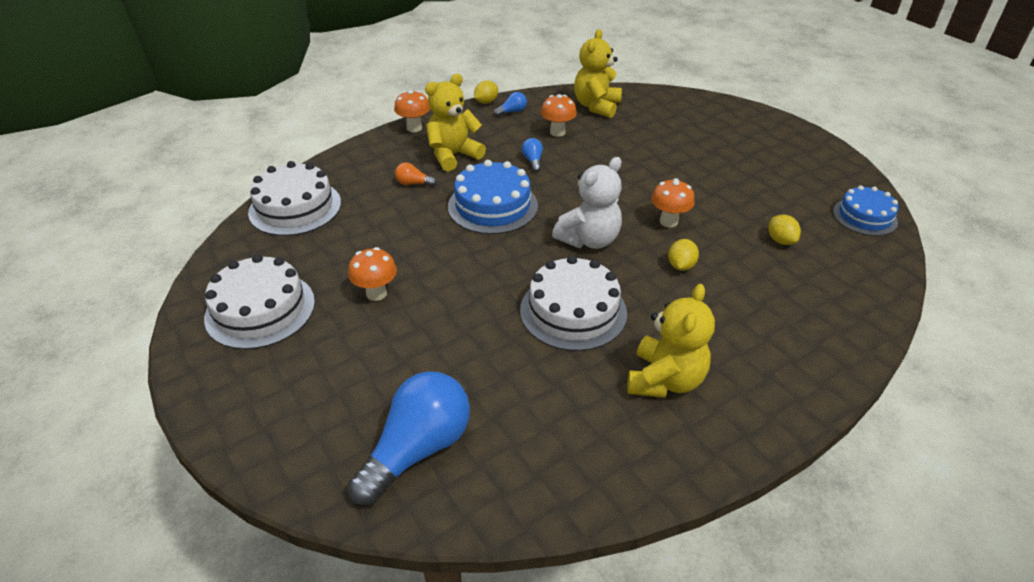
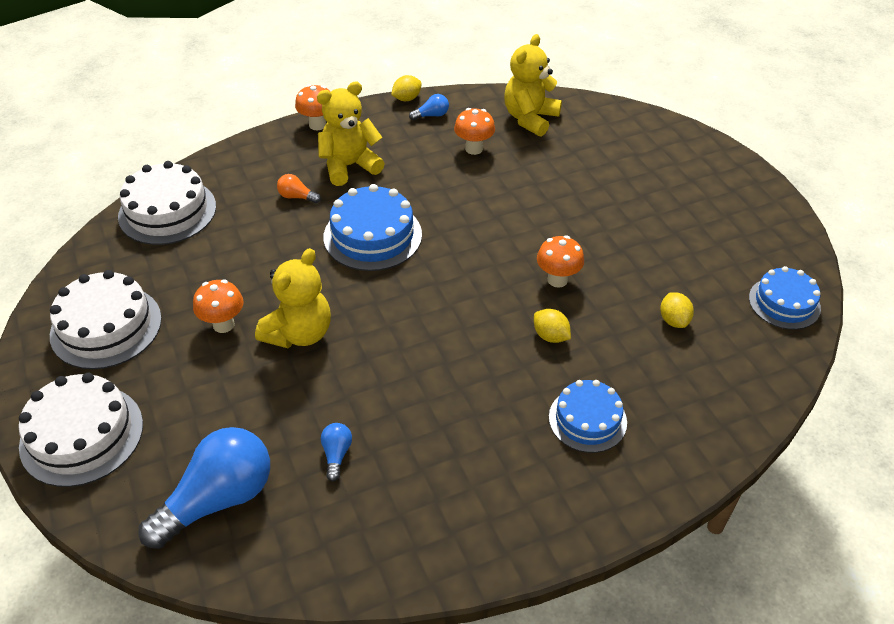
camera: 10 degrees right, 5 degrees up
(533, 161) = (434, 184): blue light bulb -> blue light bulb (336, 454)
(573, 311) = (417, 373): white cake -> white cake (82, 435)
(589, 240) = (462, 291): white teddy bear -> none
(665, 380) = (484, 465): yellow teddy bear -> yellow teddy bear (299, 333)
(681, 266) = (550, 336): yellow lemon -> yellow lemon turned 75 degrees counterclockwise
(741, 328) = (587, 419): none -> blue cake

